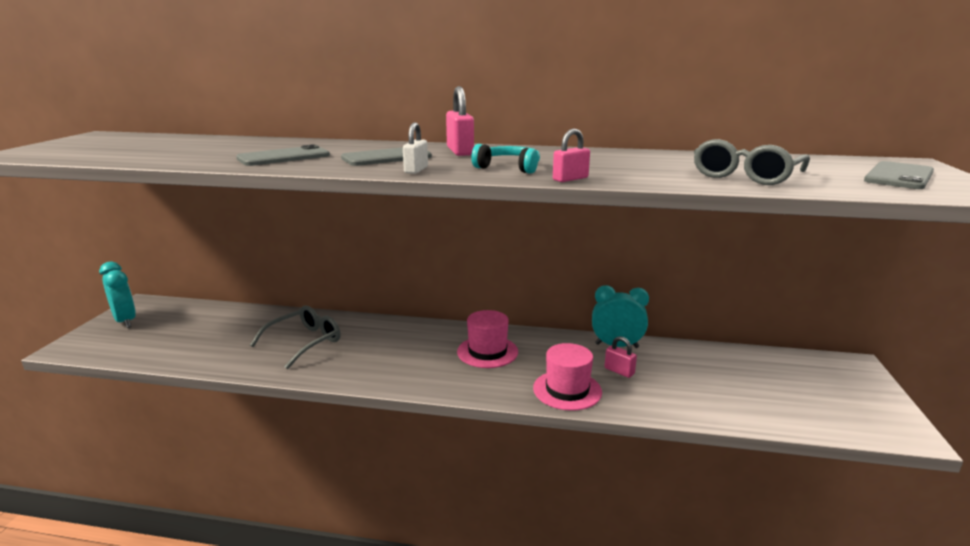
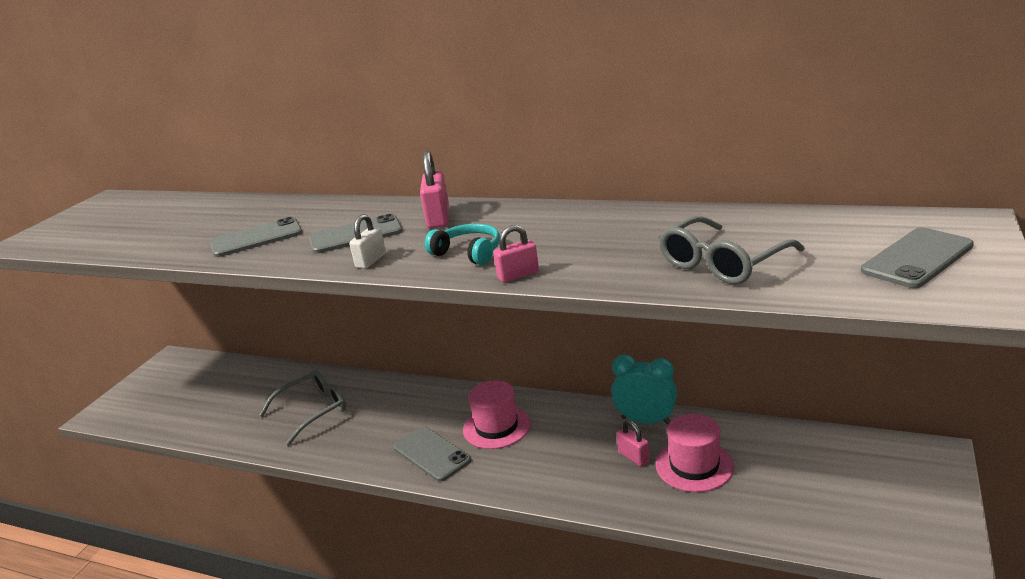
camera: 15 degrees right, 5 degrees up
(125, 321) = (152, 382): turquoise clock -> none
(434, 373) = (431, 453): none -> grey phone
(567, 390) = (565, 481): pink hat -> pink hat (694, 465)

